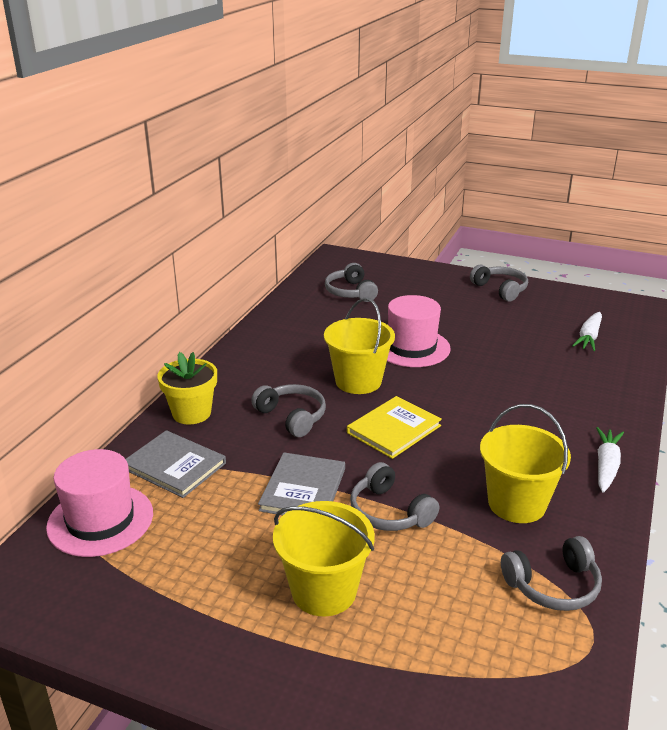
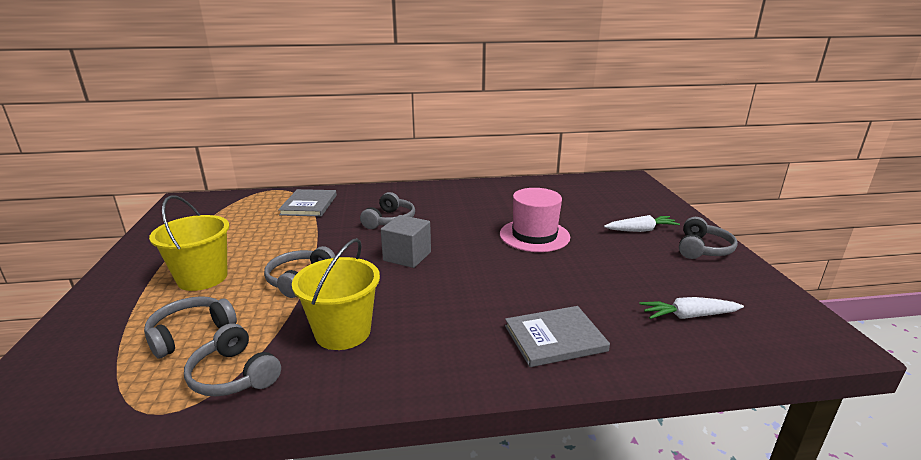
camera: 60 degrees right, 5 degrees down
(100, 520) = (248, 203): pink hat -> none
(191, 413) = (367, 194): yellow flower pot -> none
(303, 489) = (308, 244): grey book -> grey book (555, 338)
(350, 292) = (584, 195): grey headphones -> grey headphones (190, 333)
(358, 381) = (459, 229): yellow bucket -> none
(394, 429) = (407, 256): yellow book -> grey cube
(606, 465) = (442, 373): white carrot -> white carrot (641, 230)

